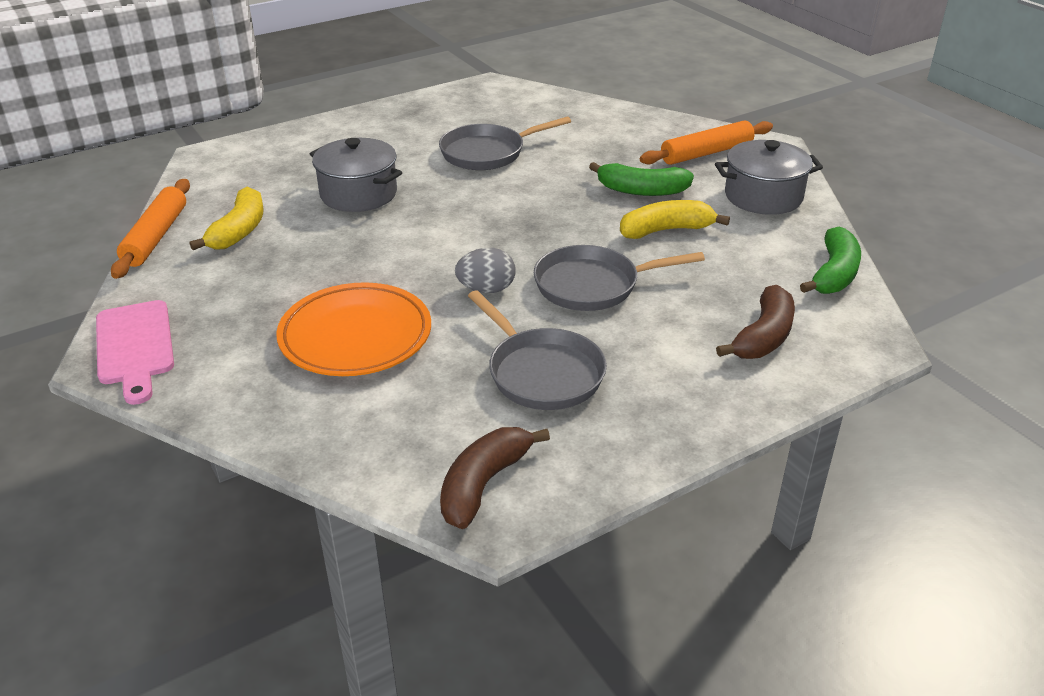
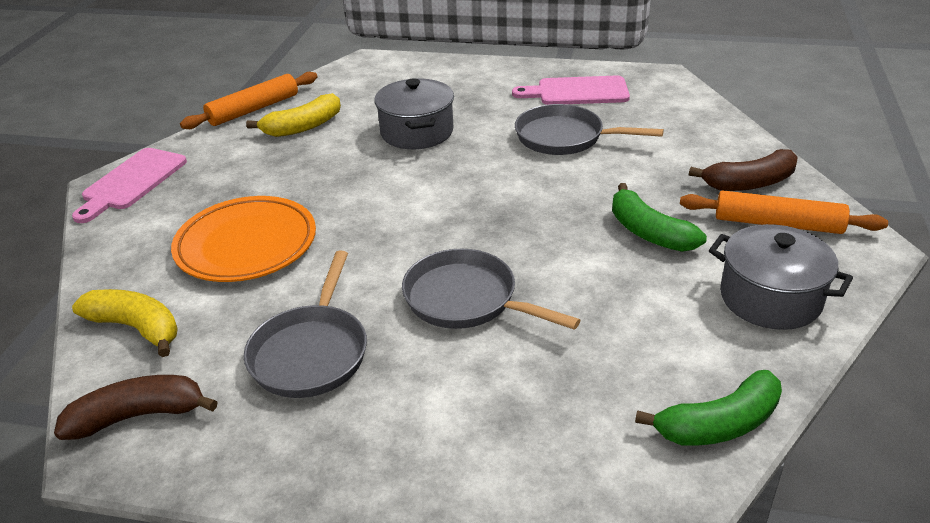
camera: 45 degrees right, 0 degrees up
(443, 117) = (577, 92): none -> pink cutting board
(486, 289) = (383, 257): grey egg -> none
(666, 230) = (612, 283): yellow banana -> yellow banana (136, 328)
(763, 337) = (537, 442): brown banana -> brown banana (749, 183)

